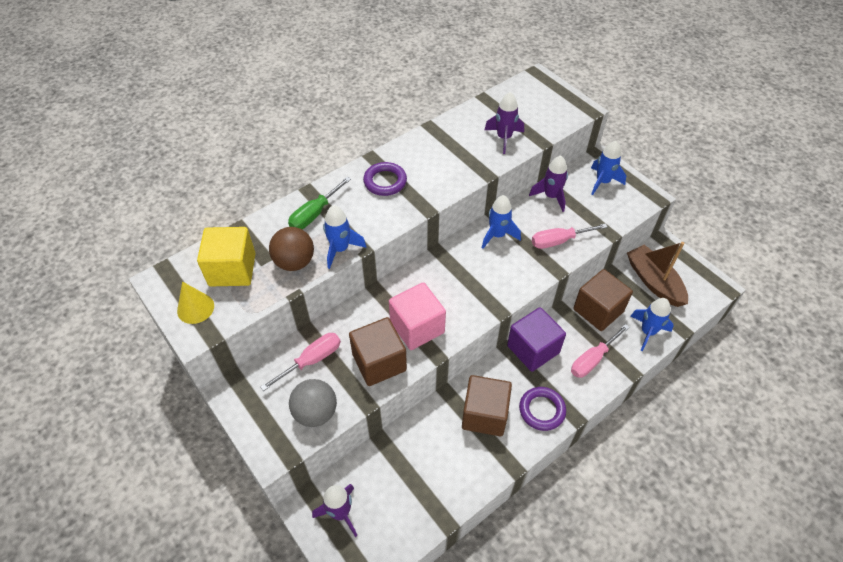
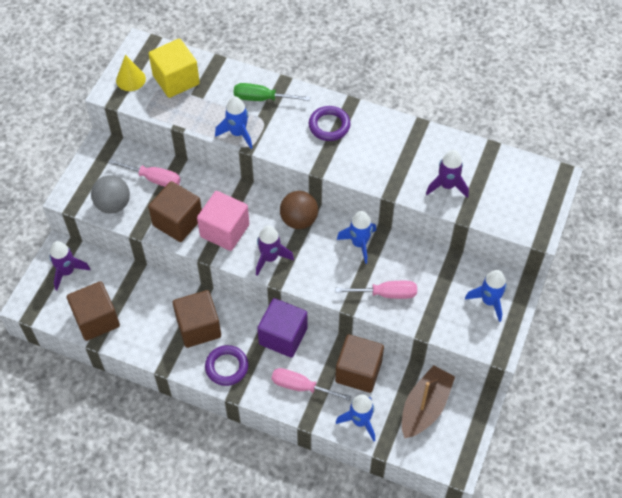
camera: 60 degrees right, 5 degrees up
(294, 262) = (207, 112): brown ball -> brown ball (299, 220)
(419, 509) = (96, 319): none -> brown cube
(551, 196) = (437, 266): purple rocket -> purple rocket (270, 258)
(559, 241) = (385, 294): pink screwdriver -> pink screwdriver turned 135 degrees clockwise

